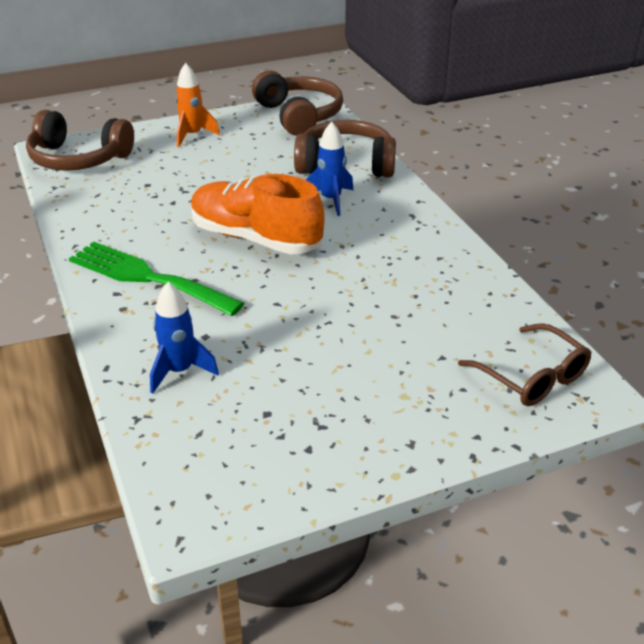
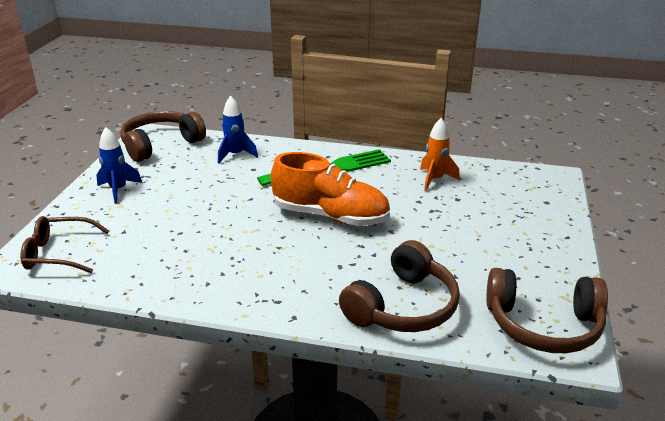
camera: 125 degrees right, 5 degrees down
(78, 159) = (527, 183): brown headphones -> brown headphones (161, 144)
(192, 135) = (536, 243): orange rocket -> orange rocket (435, 180)
(255, 238) = (331, 216): orange shoe -> orange shoe turned 45 degrees clockwise
(331, 200) = (347, 269): blue rocket -> blue rocket (118, 190)

